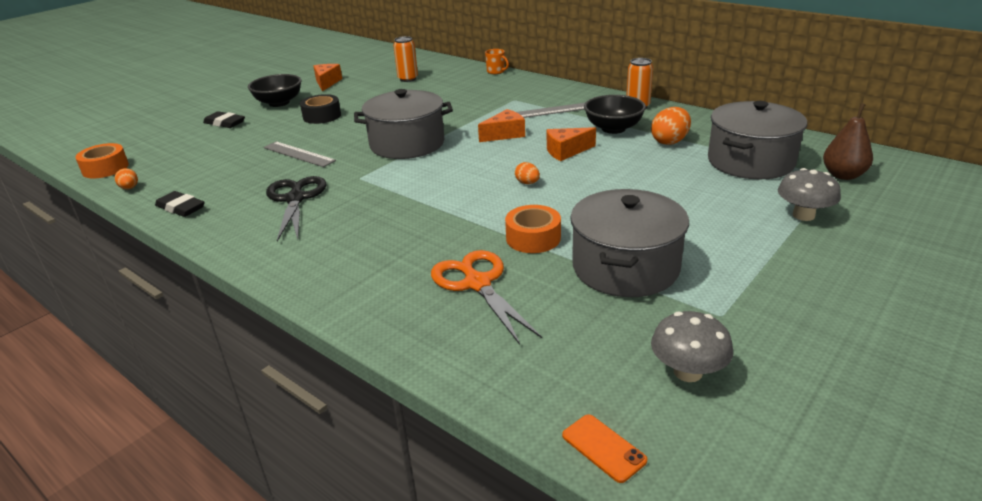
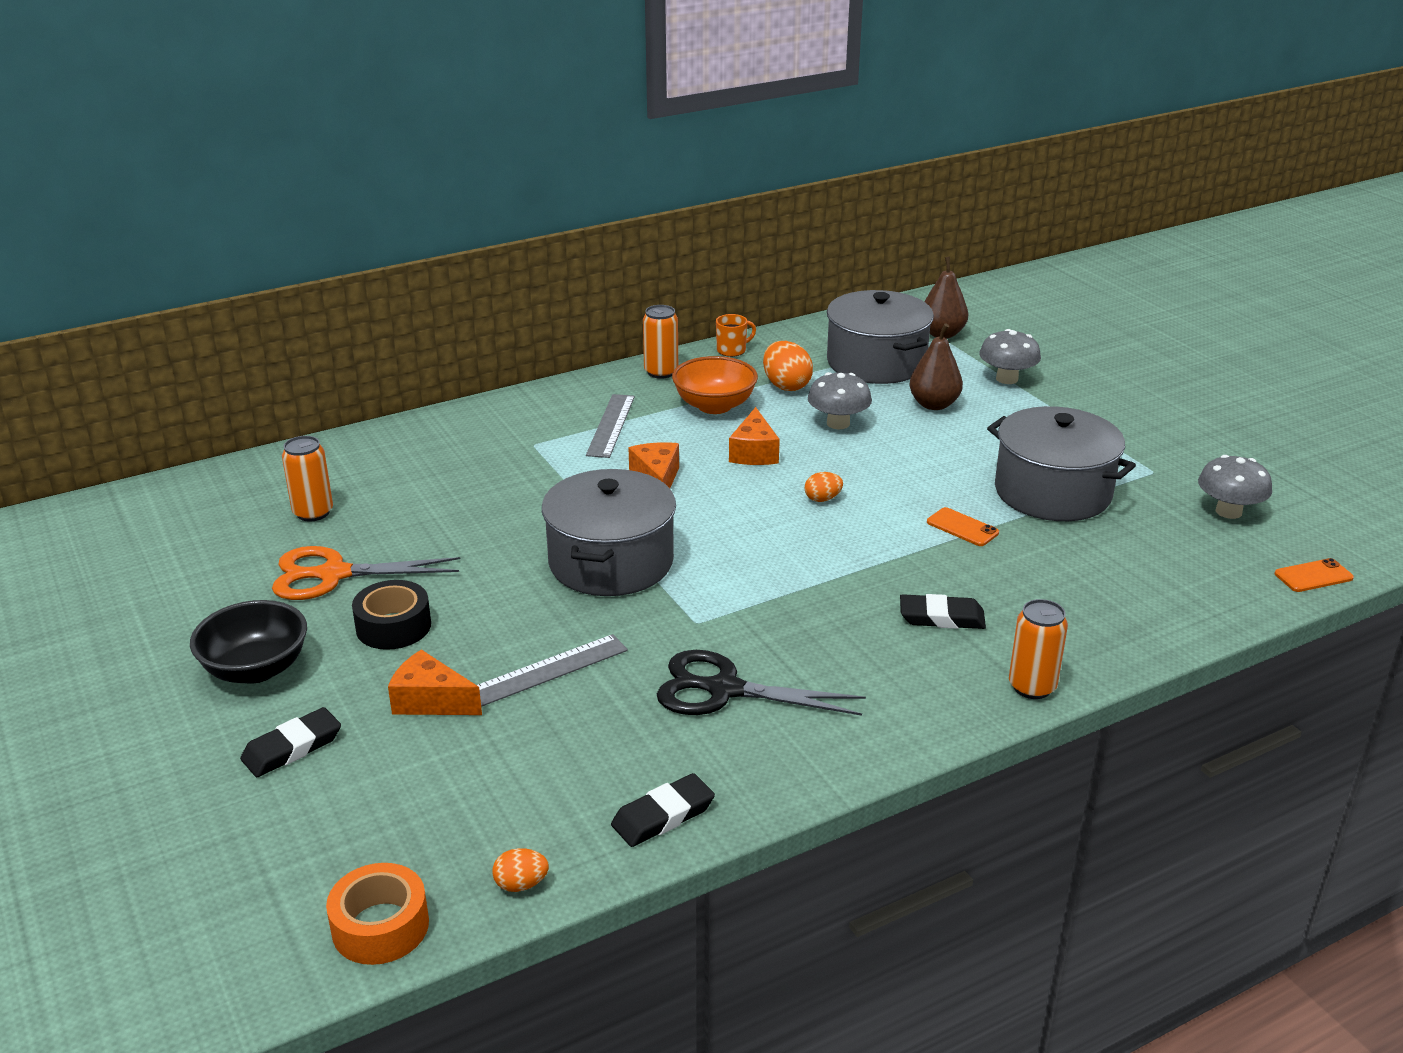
camera: 70 degrees left, 0 degrees up
(327, 83) = (211, 600): orange cheese -> orange cheese (430, 701)
(334, 301) = (1032, 687): none -> orange can
(405, 251) = (941, 617): none -> black eraser
(477, 283) = (1040, 583): orange scissors -> orange scissors (333, 575)
(496, 72) = (391, 430): orange mug -> orange mug (732, 350)
(533, 238) = (962, 527): orange tape -> orange phone
(613, 128) = (714, 406): black bowl -> orange bowl
(637, 167) = (838, 423): none -> grey mushroom
(712, 194) = (934, 404): none -> brown pear

